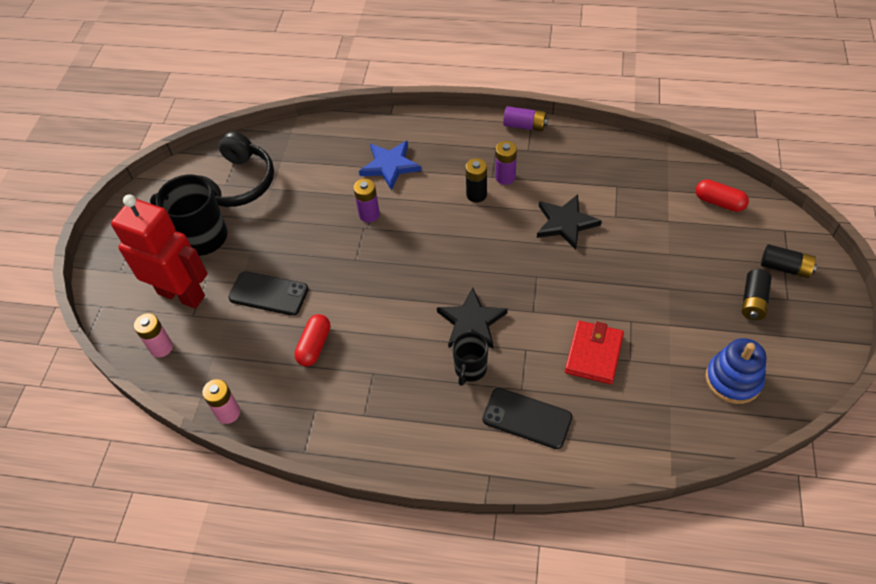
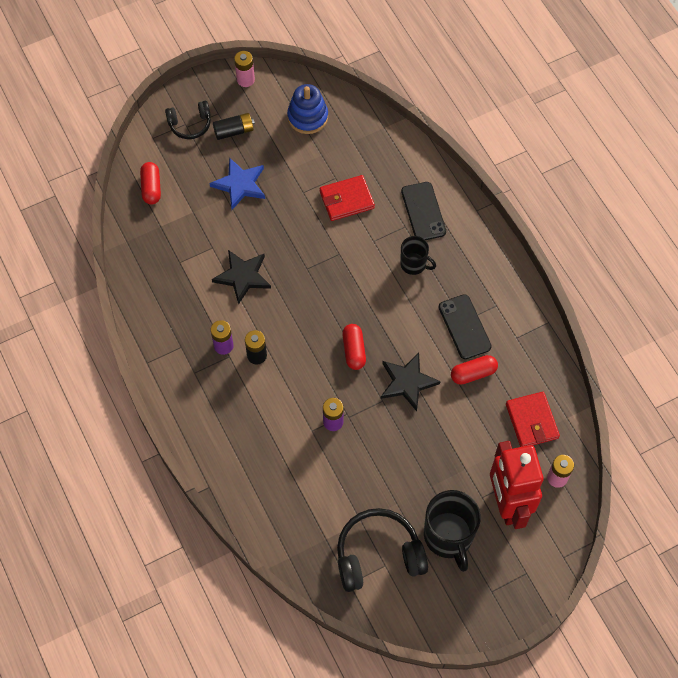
camera: 130 degrees left, 10 degrees up
(227, 363) = (531, 421): none -> red wallet
(228, 413) = (563, 389): pink battery -> pink battery (245, 80)
(268, 294) = (458, 439): black phone -> black phone (464, 327)
(390, 166) = (271, 442): blue star -> blue star (240, 185)
(421, 265) = (354, 350): none -> red capsule
(470, 369) = (414, 264): black mug -> black mug turned 45 degrees clockwise
(471, 322) = (377, 286): black star -> black star (407, 382)
(525, 126) = (153, 365): purple battery -> none
(785, 268) = (190, 124): black battery -> black headphones

